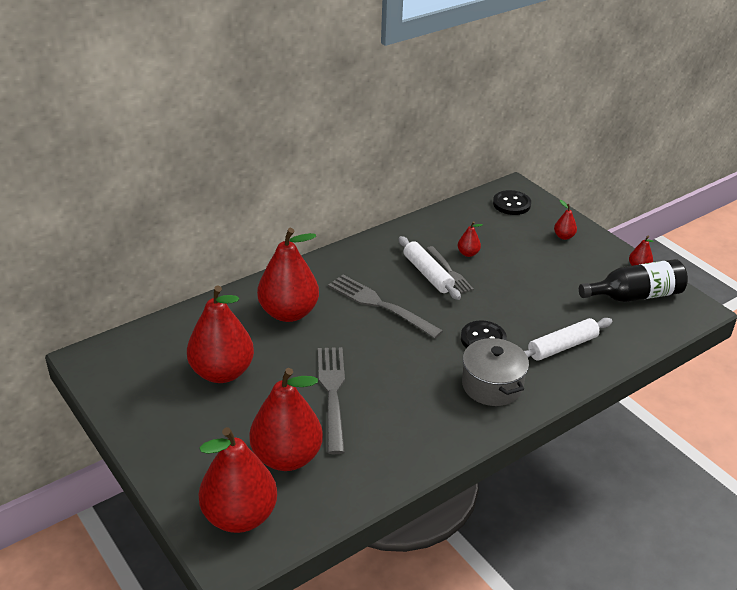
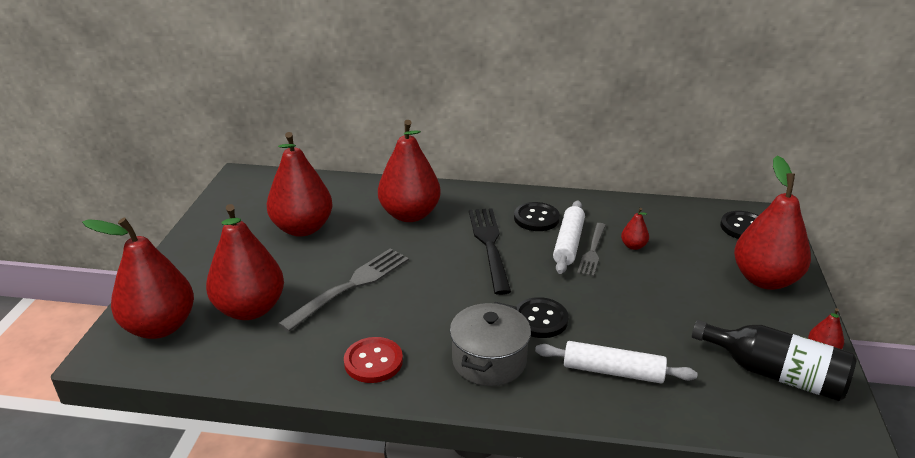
camera: 45 degrees right, 5 degrees down
(380, 305) = (489, 245): grey fork -> black fork
(382, 266) = (536, 218): none -> black button
(427, 433) = (373, 362): none -> red button
(564, 236) = (765, 279): red pear -> red pear, size x2.41

